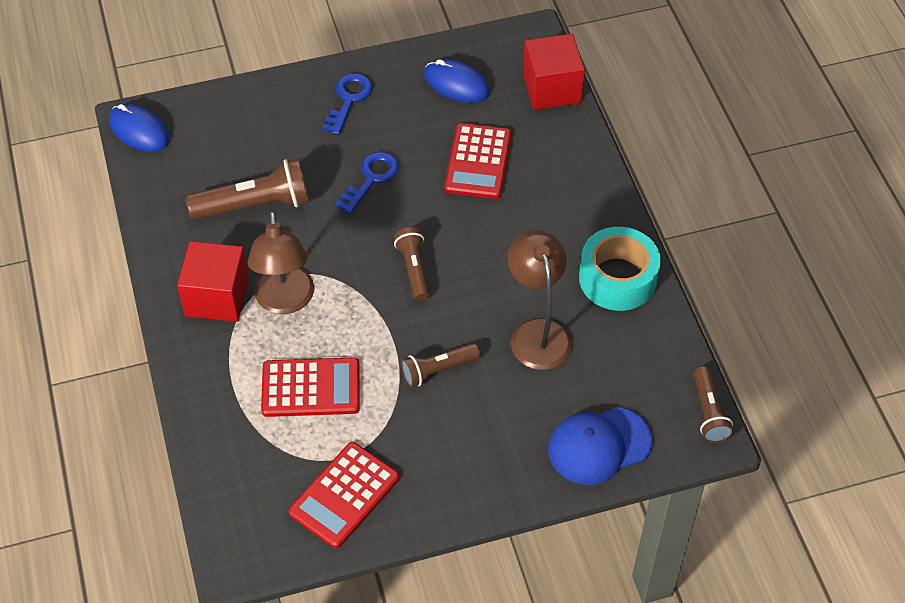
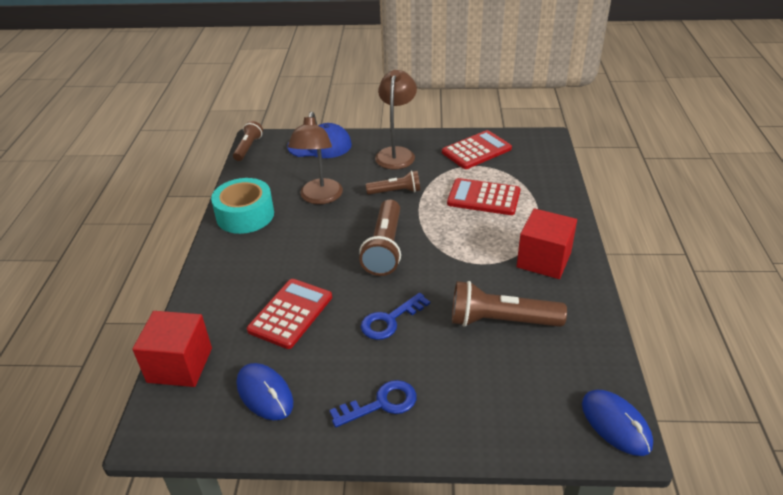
camera: 160 degrees left, 15 degrees down
(285, 301) = (490, 247): brown lamp -> brown lamp (396, 153)
(348, 100) = (381, 404): blue key -> blue key turned 150 degrees counterclockwise
(414, 269) = (385, 248): brown flashlight -> brown flashlight, size x1.64

